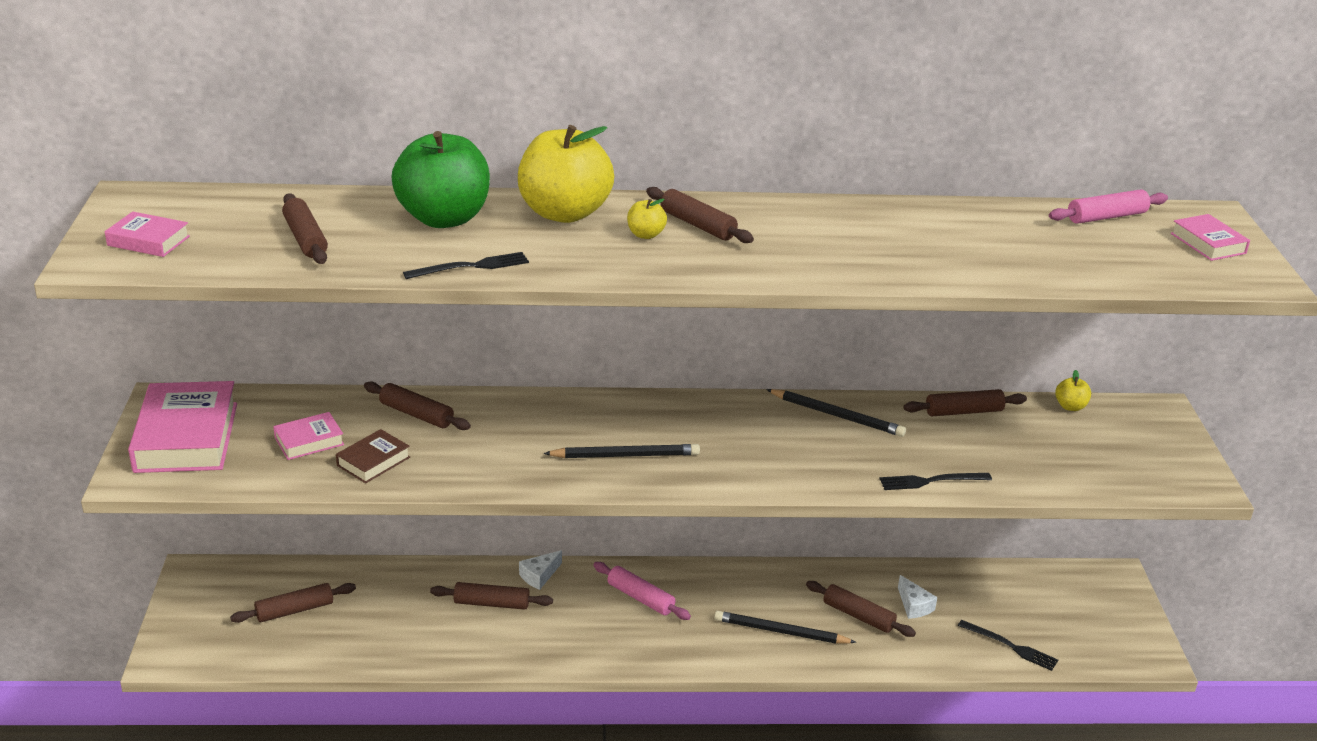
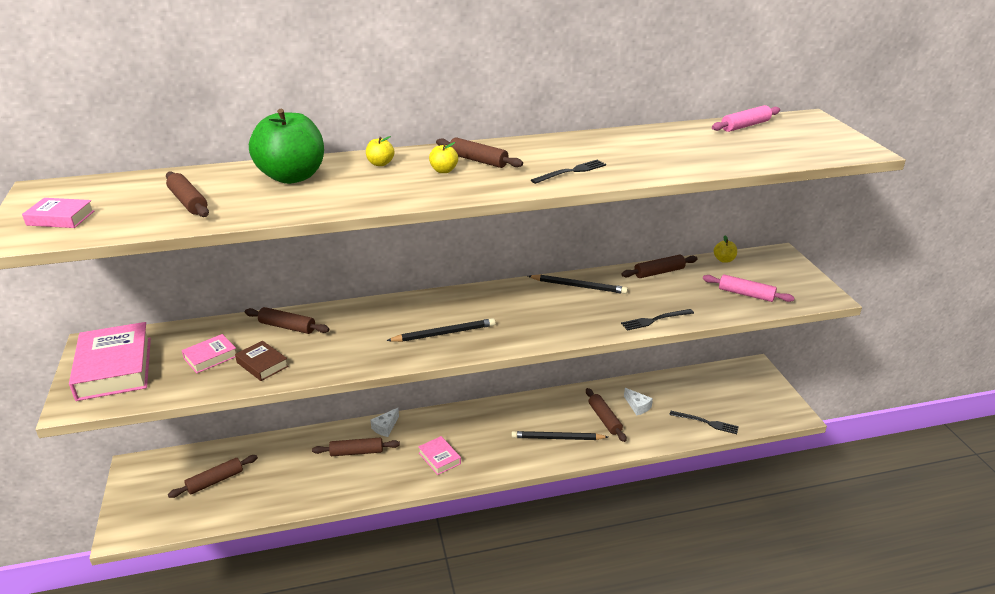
camera: 10 degrees left, 0 degrees up
(373, 461) = (262, 364): brown book -> brown book turned 75 degrees counterclockwise
(471, 267) = (322, 206): black fork -> black fork (571, 172)
(564, 213) = (380, 163): yellow apple -> yellow apple, size x0.41
(640, 598) = (458, 431): pink rolling pin -> pink rolling pin (746, 294)
(858, 616) = (604, 419): brown rolling pin -> brown rolling pin turned 45 degrees clockwise
(1208, 243) = (816, 134): pink book -> pink book (439, 458)

